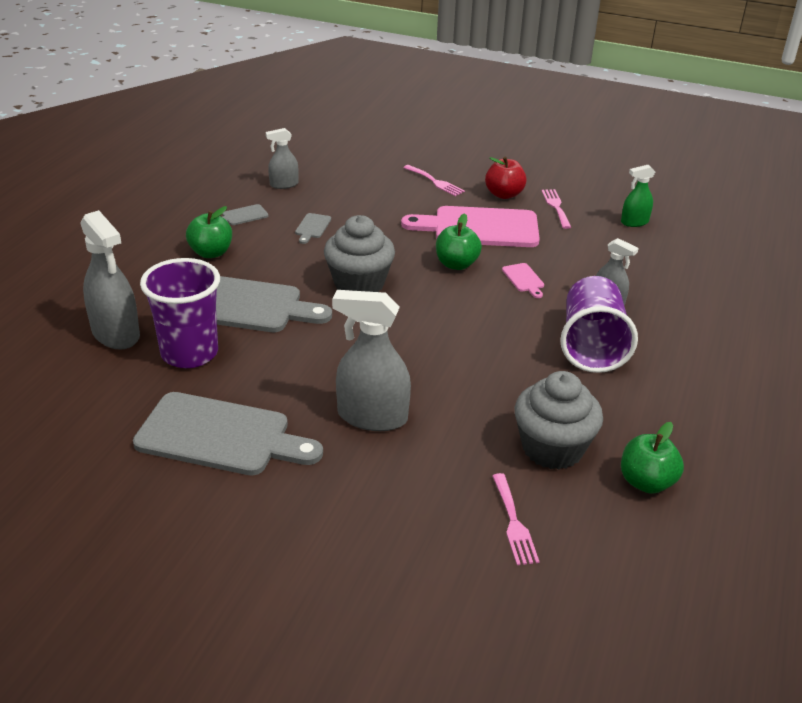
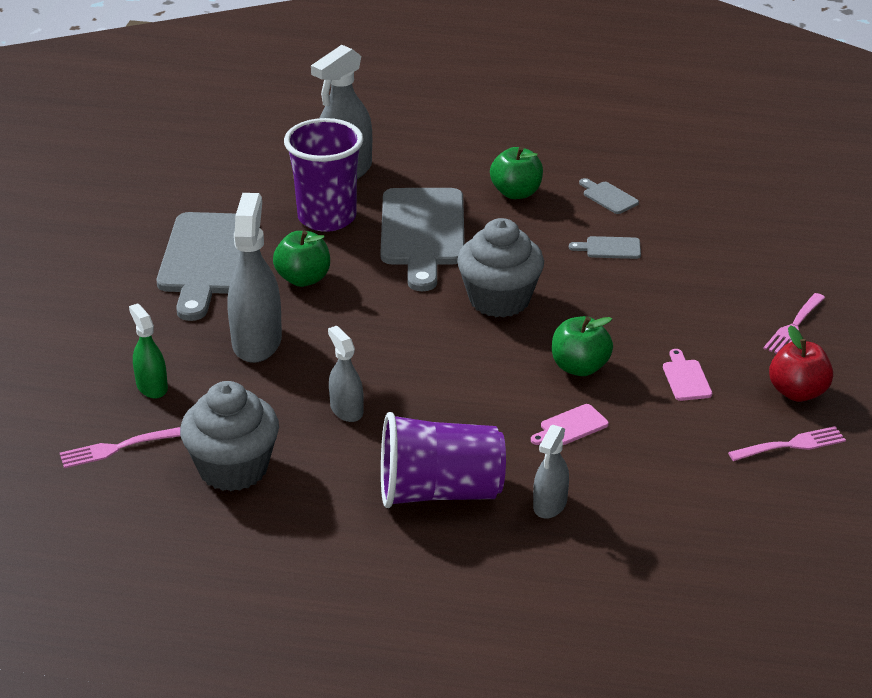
camera: 80 degrees right, 0 degrees up
(284, 184) = (703, 211): grey spray bottle -> grey spray bottle (346, 410)
(480, 228) = (686, 378): pink cutting board -> pink cutting board, size x0.41
(634, 222) = (793, 528): green spray bottle -> green spray bottle (152, 387)
(646, 482) = (191, 541): green apple -> green apple (303, 279)

